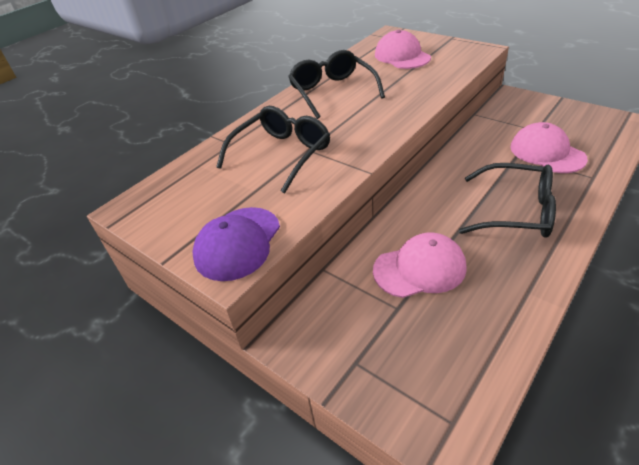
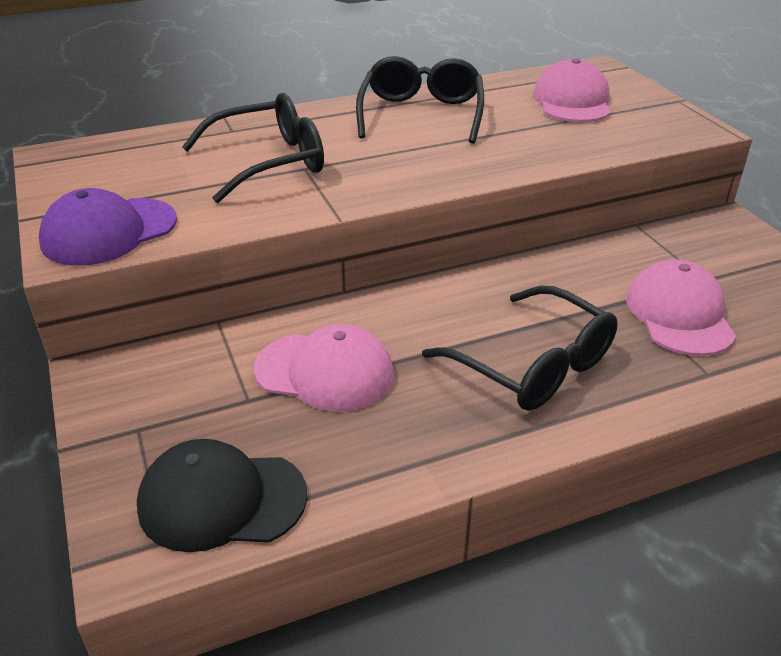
camera: 25 degrees right, 5 degrees down
(455, 377) = (221, 500): none -> black cap

